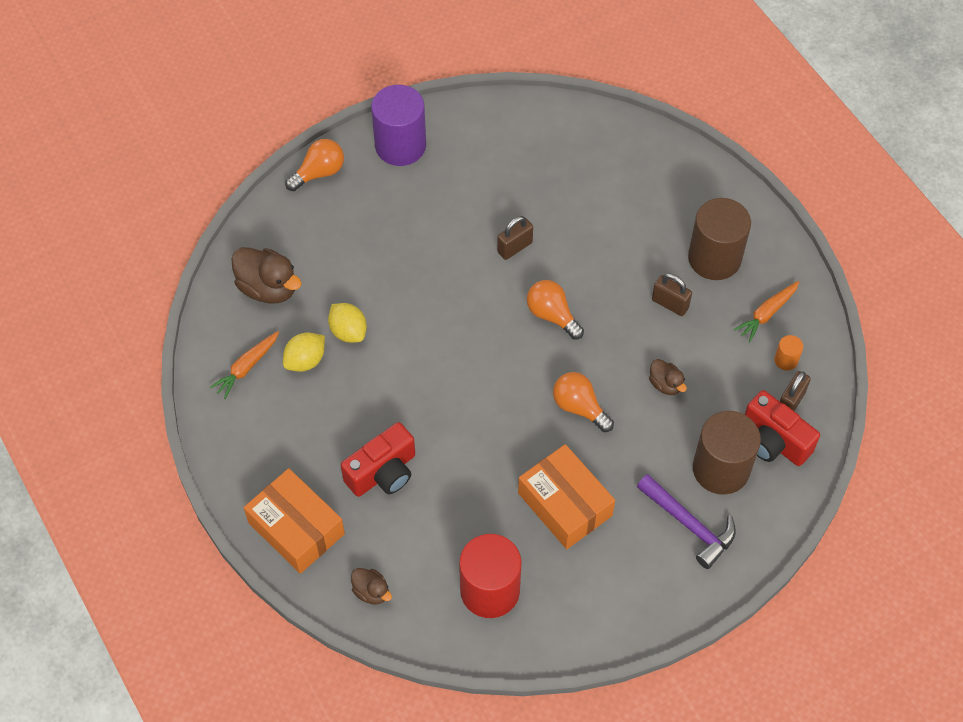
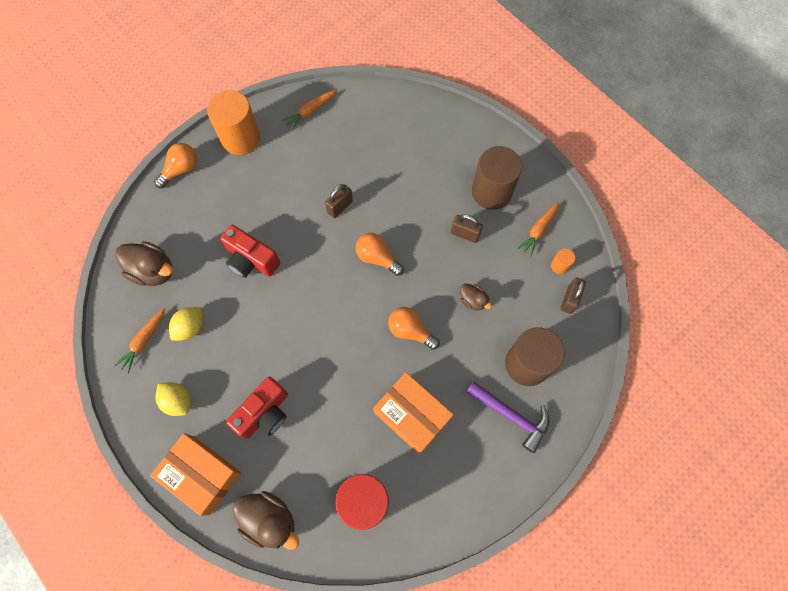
camera: 10 degrees left, 10 degrees up
(348, 331) = (221, 297): yellow lemon -> yellow lemon (178, 401)
(371, 592) = (270, 520): brown duck -> brown duck, size x1.82
(400, 145) = (241, 138): purple cylinder -> orange cylinder
(495, 125) = (310, 111): none -> orange carrot
(773, 441) = (562, 334): red camera -> red camera (251, 260)

